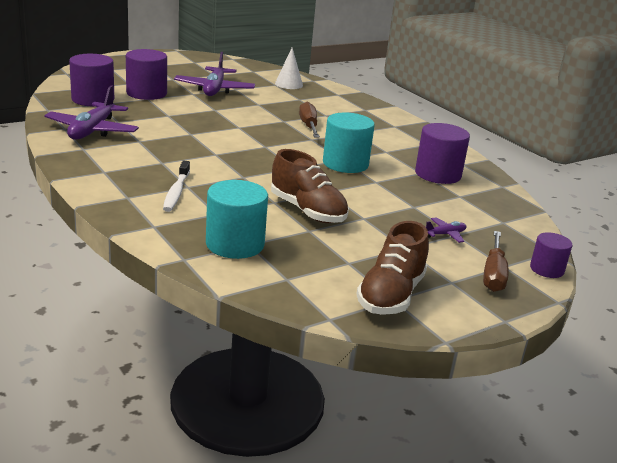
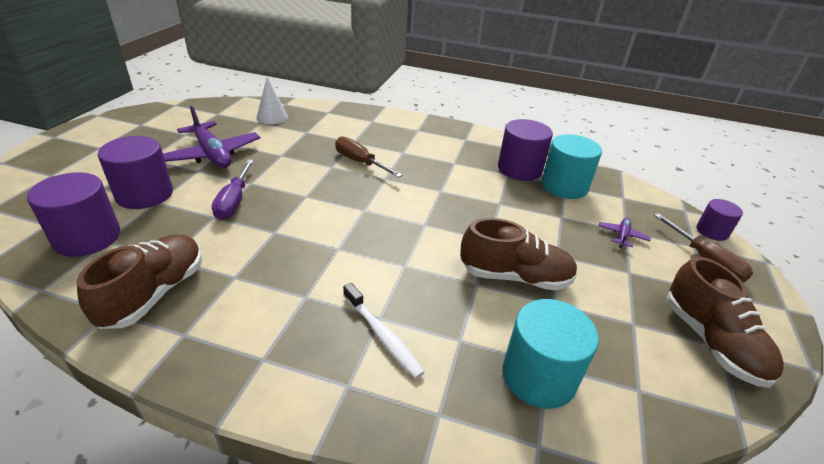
camera: 40 degrees left, 10 degrees up
(92, 130) = (155, 293): purple plane -> brown shoe
(190, 114) = (234, 202): none -> purple screwdriver
(345, 164) = (451, 194): turquoise cylinder -> turquoise cylinder (564, 186)

